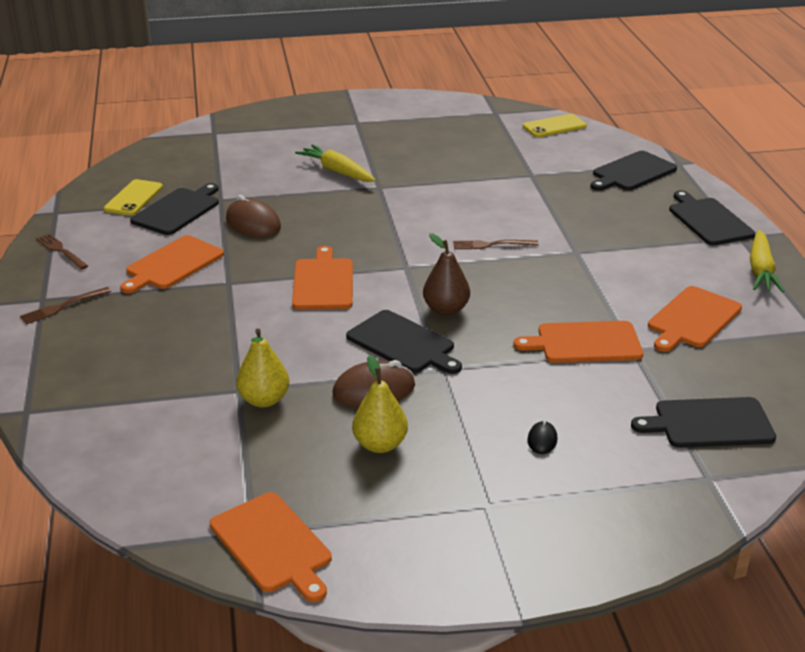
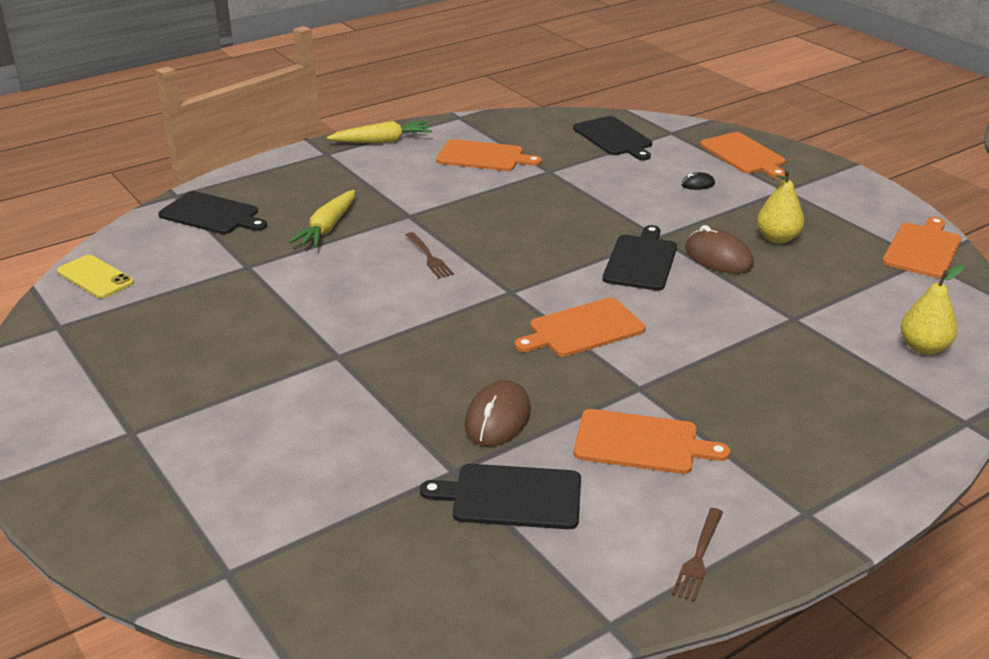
camera: 115 degrees left, 0 degrees up
(62, 307) = (802, 488): brown fork -> none
(134, 198) = (508, 558): yellow phone -> none
(264, 400) = (791, 301): yellow pear -> yellow pear (924, 348)
(337, 171) = (311, 399): yellow carrot -> yellow carrot (327, 227)
(446, 309) = (568, 254): brown pear -> none
(585, 343) = (559, 189): orange cutting board -> orange cutting board (744, 155)
(709, 220) = (302, 168): black cutting board -> none

